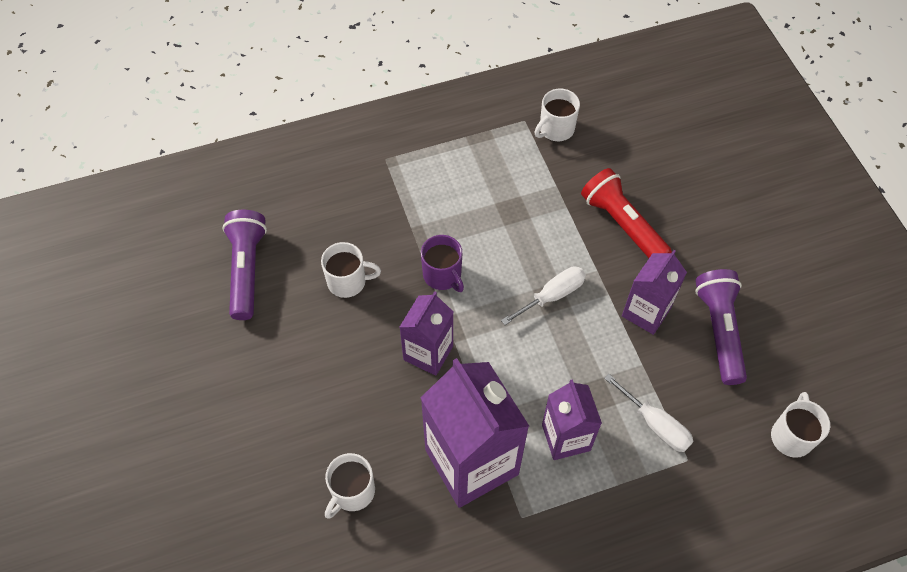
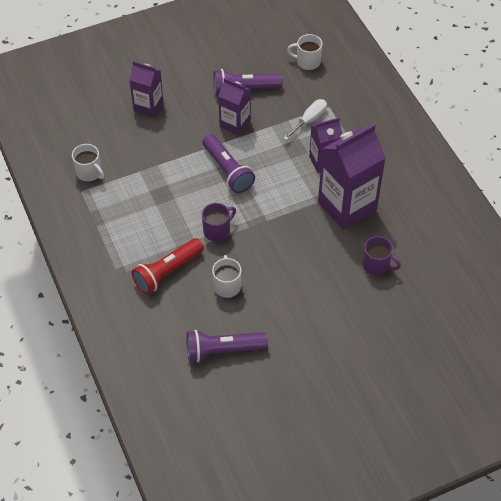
camera: 95 degrees left, 5 degrees down
(352, 492) = (376, 265): white mug -> purple mug
(428, 353) = (276, 234): purple carton -> purple carton (148, 106)
(552, 296) = (227, 170): white screwdriver -> purple flashlight
(622, 224) = (169, 135): red flashlight -> red flashlight (167, 272)

